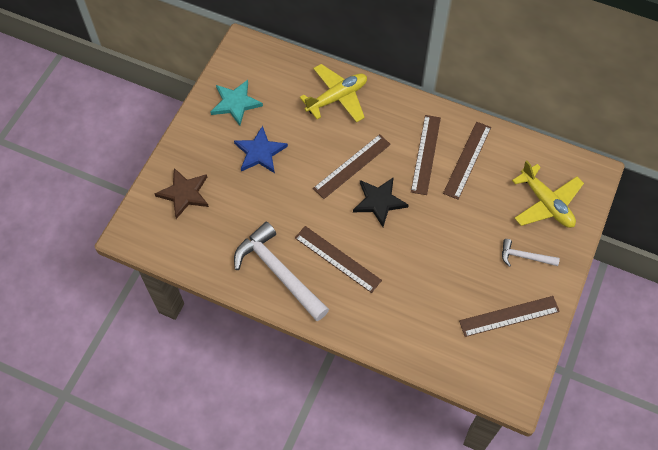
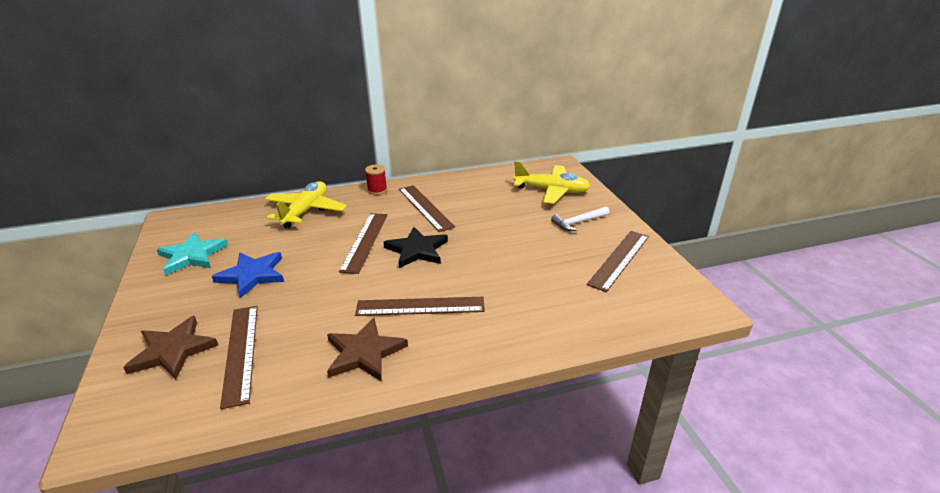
camera: 40 degrees left, 30 degrees down
(279, 272) = (364, 352): white hammer -> brown star
(408, 104) = (377, 190): none -> red spool
(467, 160) = (463, 196): brown ruler -> brown ruler (241, 352)

